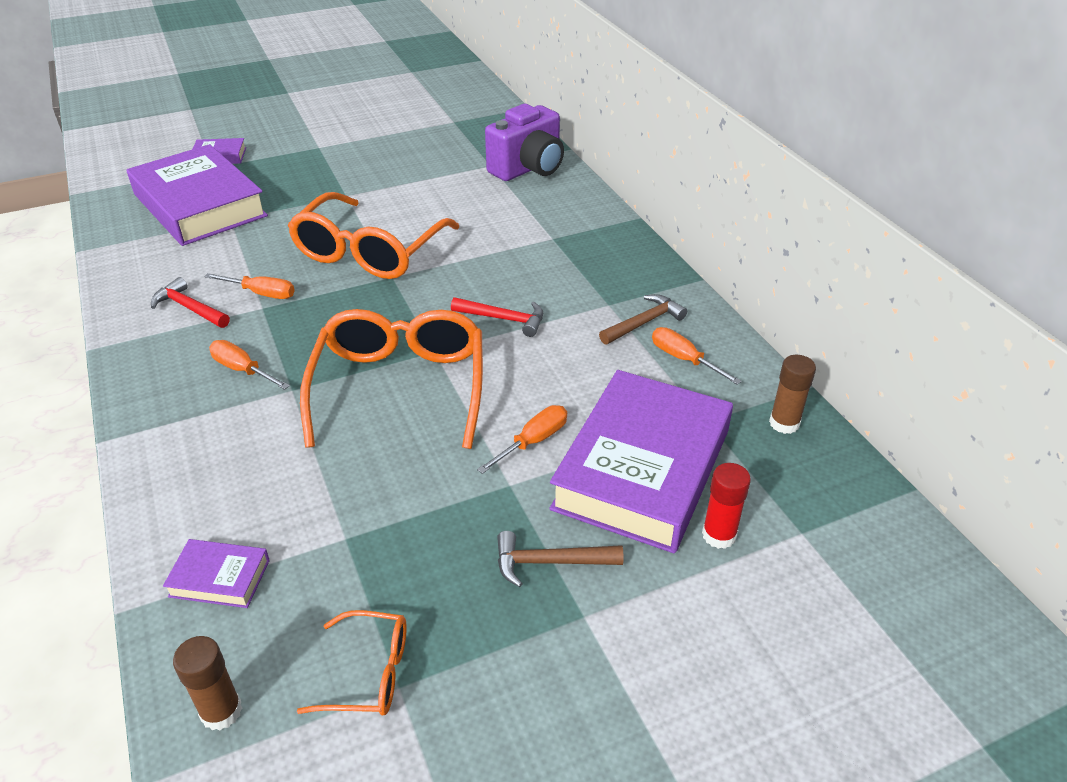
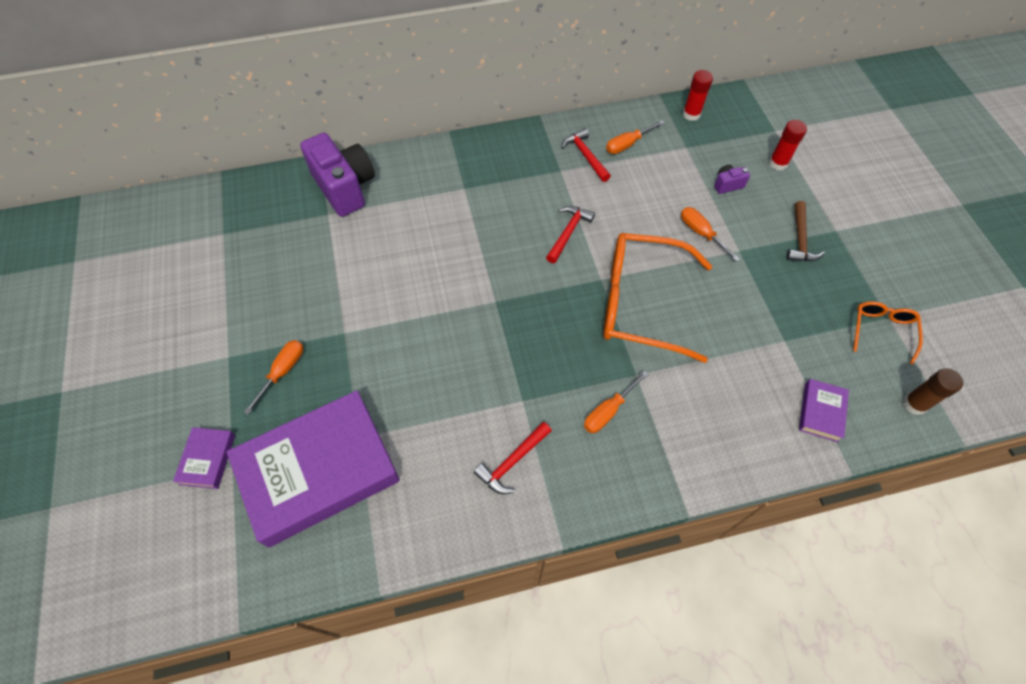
camera: 80 degrees left, 20 degrees up
(262, 294) = (501, 401): orange screwdriver -> orange screwdriver (283, 371)
(369, 252) = (453, 316): orange glasses -> none
(642, 469) = (727, 185): purple book -> purple camera
(644, 322) = (585, 155): brown hammer -> red hammer
(784, 423) = (691, 114): brown glue stick -> red glue stick

